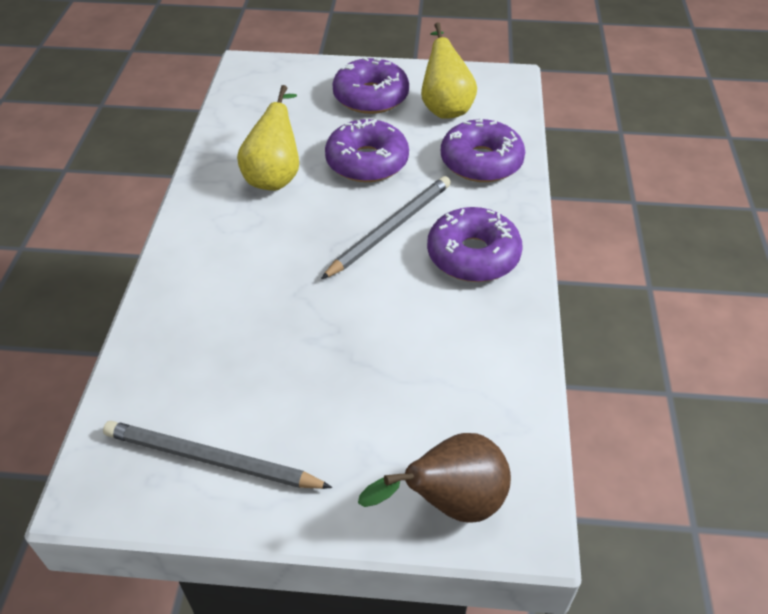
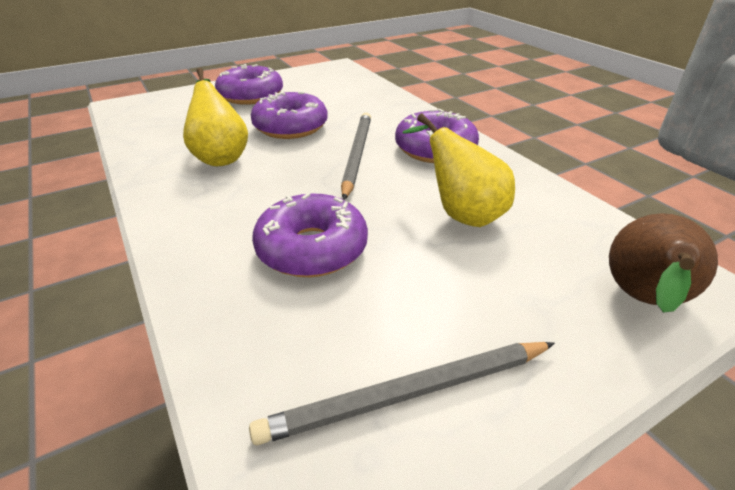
camera: 35 degrees left, 10 degrees down
(445, 107) = (313, 87): yellow pear -> yellow pear (460, 213)
(481, 162) = (374, 104): purple donut -> purple donut (312, 248)

